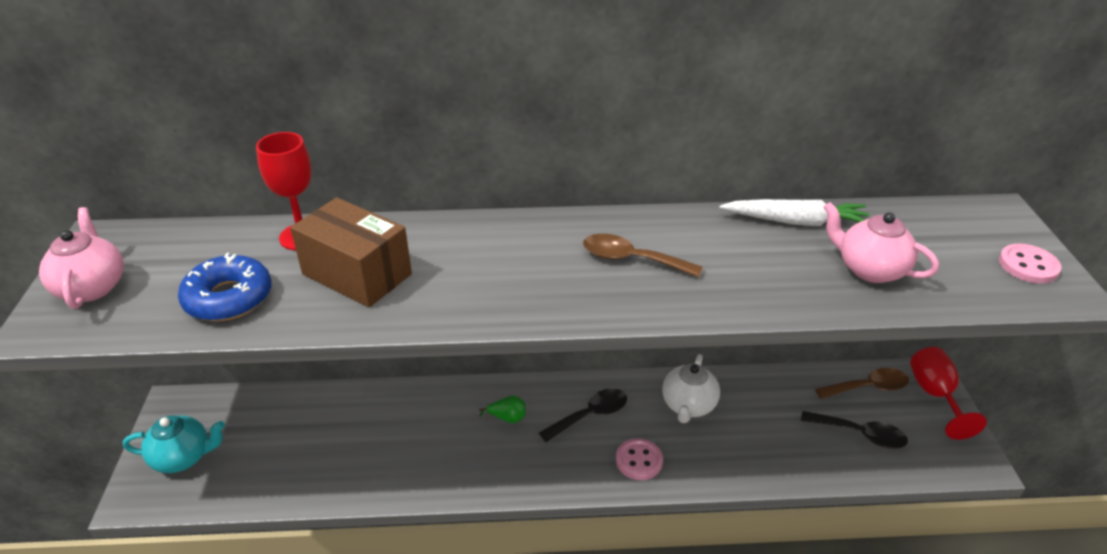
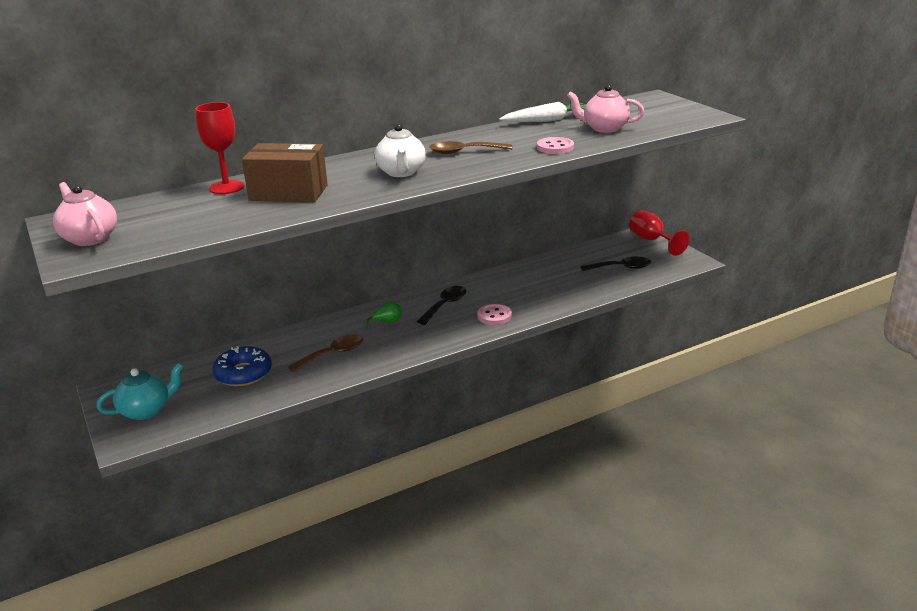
camera: 25 degrees left, 10 degrees down
(228, 298) = (207, 220): blue donut -> blue donut (243, 373)
(688, 406) = (507, 284): white teapot -> white teapot (401, 172)
(868, 387) = (611, 247): brown spoon -> brown spoon (333, 354)
(1028, 265) = (684, 111): pink button -> pink button (555, 147)

